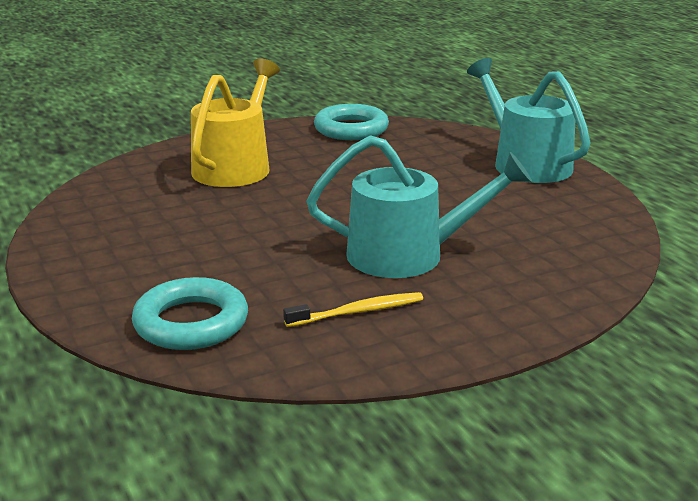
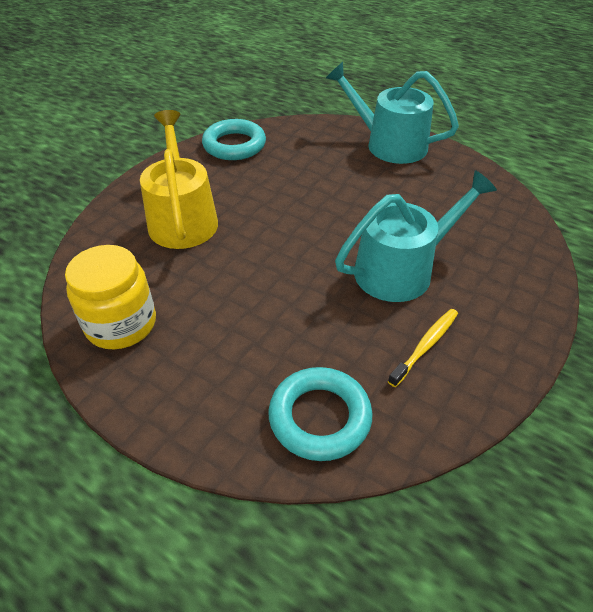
camera: 30 degrees left, 20 degrees up
(100, 217) = (121, 324): none -> yellow jar

